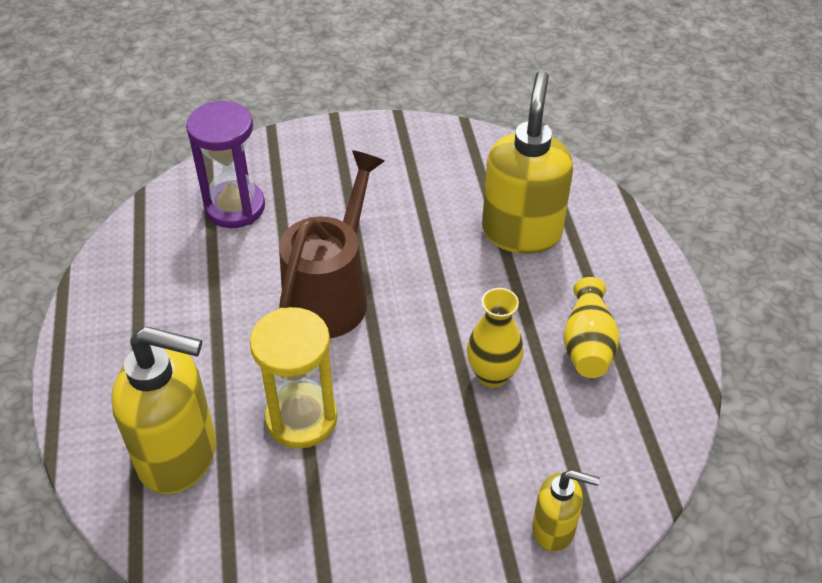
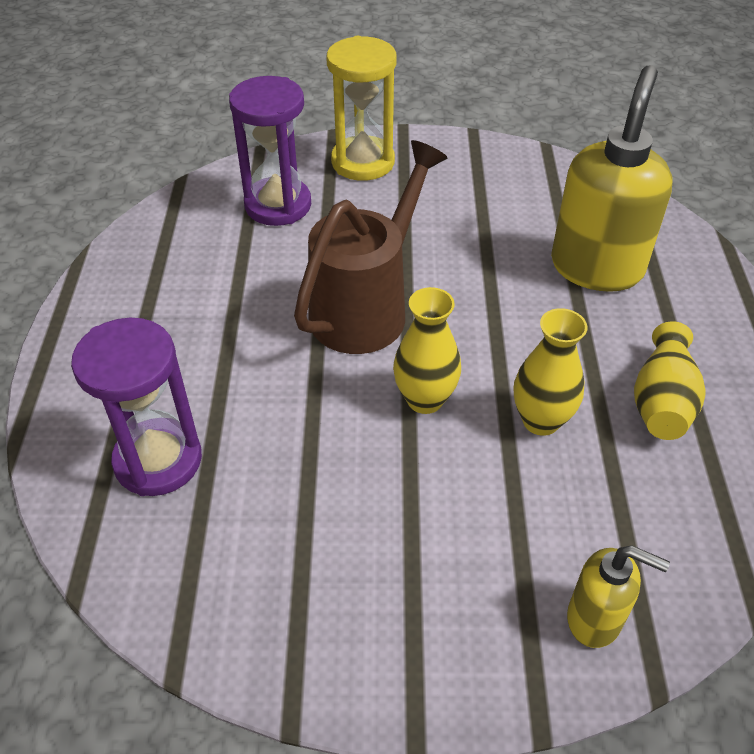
camera: 10 degrees right, 0 degrees up
(179, 456) = (158, 460): yellow soap dispenser -> purple hourglass
(301, 418) = (306, 438): yellow hourglass -> yellow hourglass (363, 162)
(394, 370) = (425, 399): none -> yellow vase

